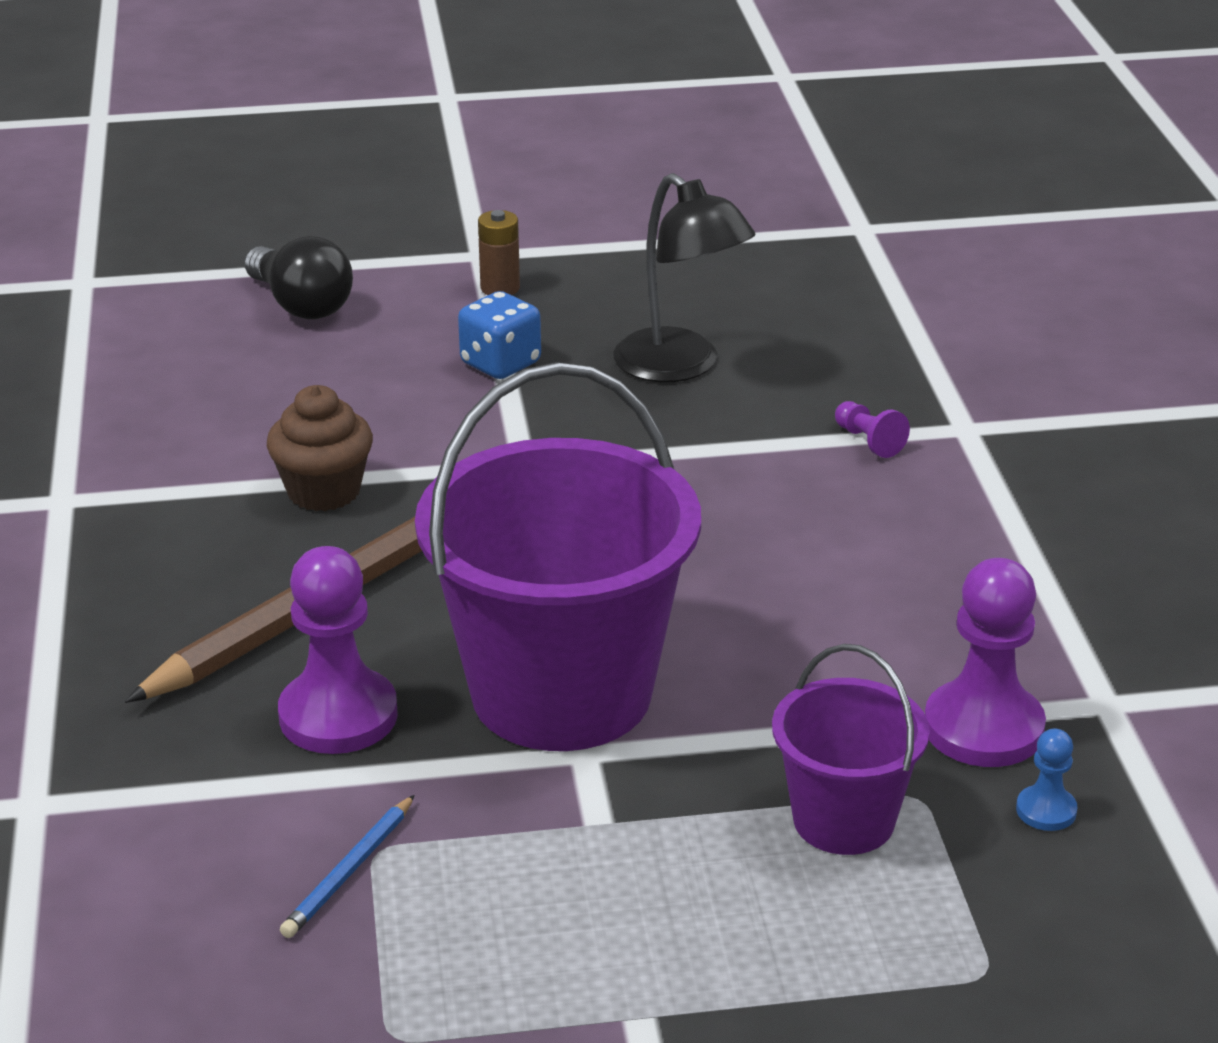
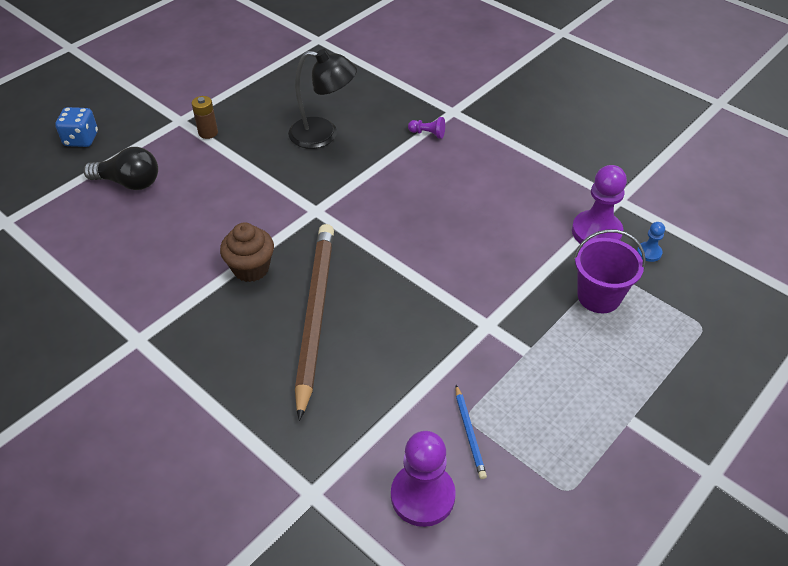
camera: 40 degrees left, 15 degrees up
(338, 715) = (383, 368): purple pawn -> purple pawn (422, 496)
(500, 364) = (251, 169): blue dice -> blue dice (81, 139)
(561, 693) = (450, 305): purple bucket -> none

